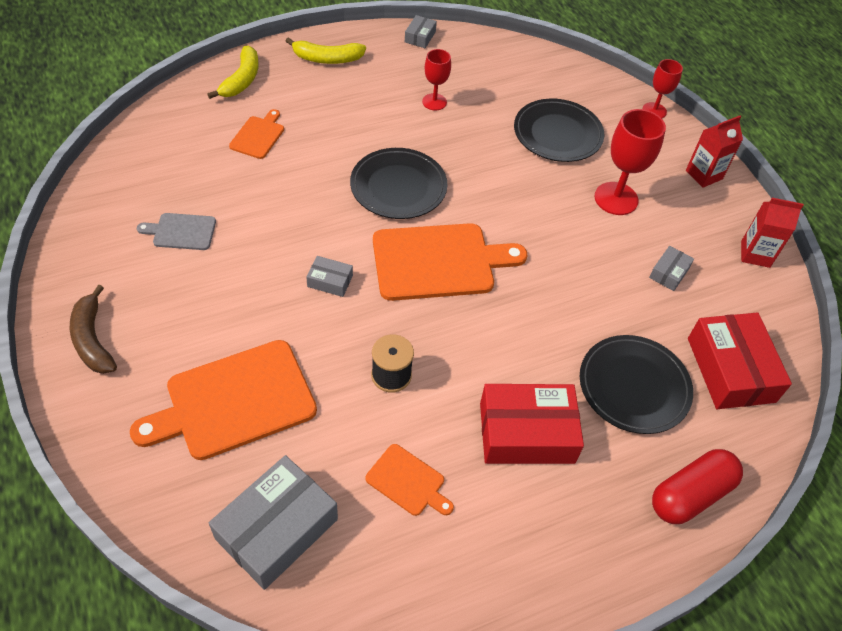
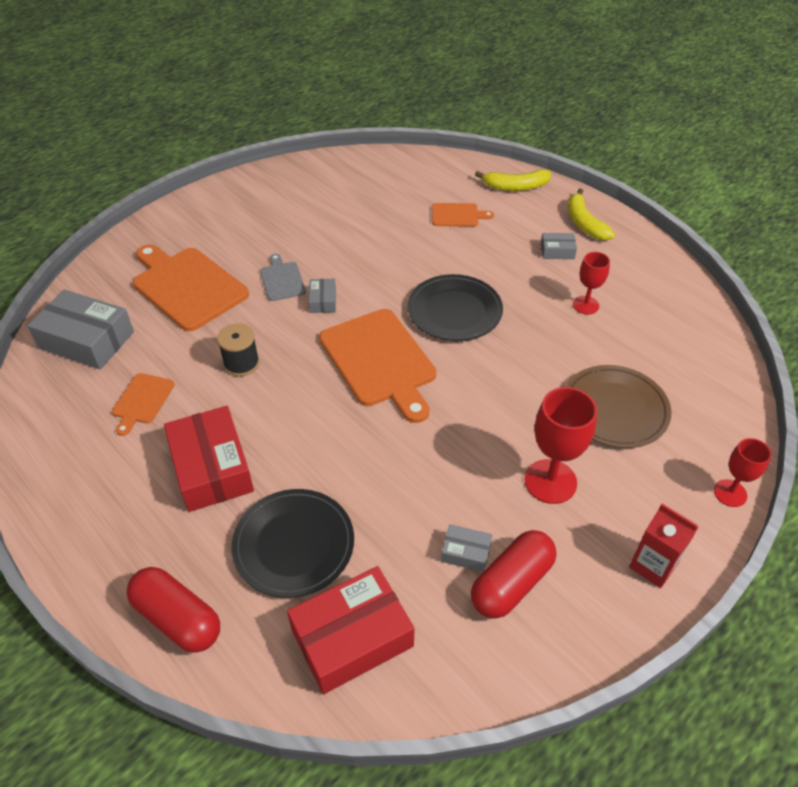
camera: 75 degrees right, 5 degrees down
(93, 339) = (216, 207): brown banana -> none
(181, 232) = (331, 211): grey cutting board -> grey cutting board (282, 280)
(420, 37) = (672, 271): grey box -> grey box (557, 251)
(557, 134) = (615, 409): black plate -> brown plate
(702, 256) = (511, 583): none -> red capsule
(755, 254) = (549, 644): red carton -> none

